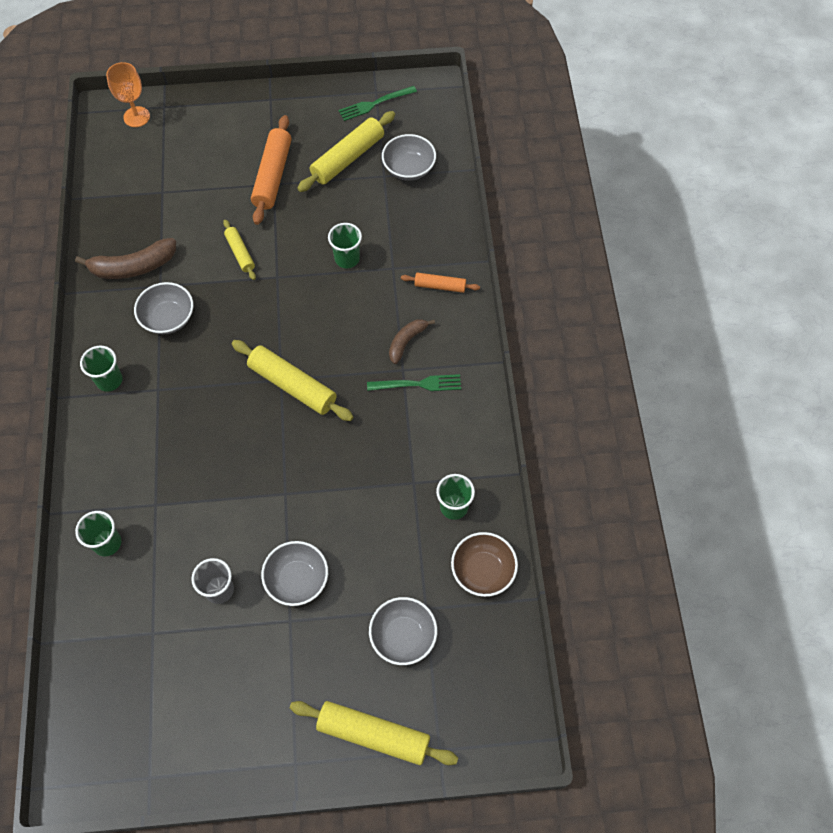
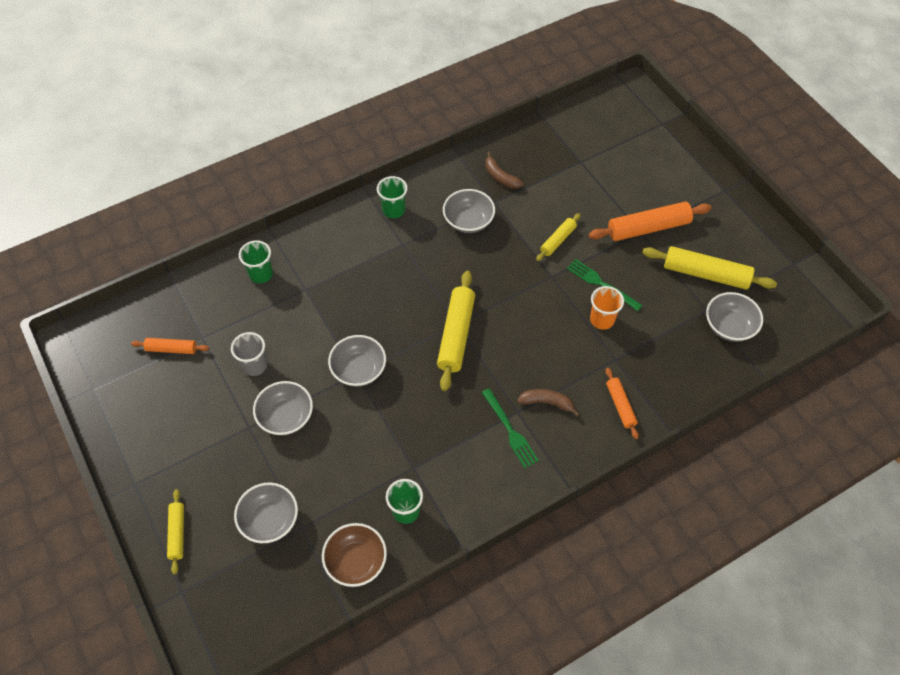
camera: 65 degrees right, 5 degrees down
(133, 267) = (500, 177): brown banana -> brown banana, size x0.61
(136, 117) = (639, 111): orange goblet -> none
(147, 672) = (171, 349): none -> orange rolling pin
(282, 489) = (359, 370): none -> grey bowl
(347, 259) = (602, 320): green cup -> orange cup
(373, 734) = (177, 533): yellow rolling pin -> yellow rolling pin, size x0.56
(375, 104) = (779, 269): green fork -> green fork (601, 284)

